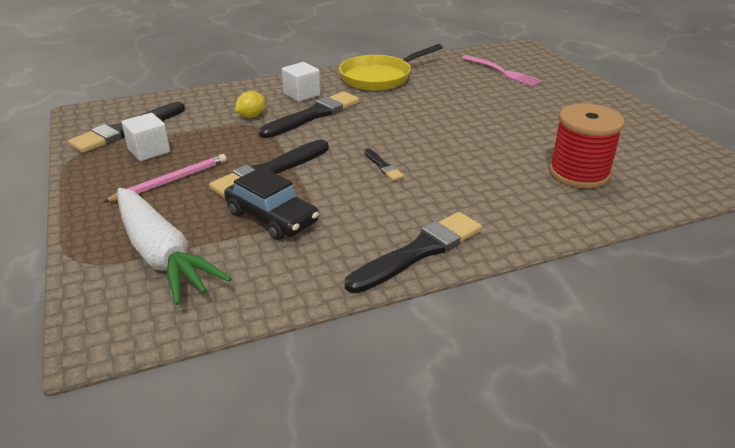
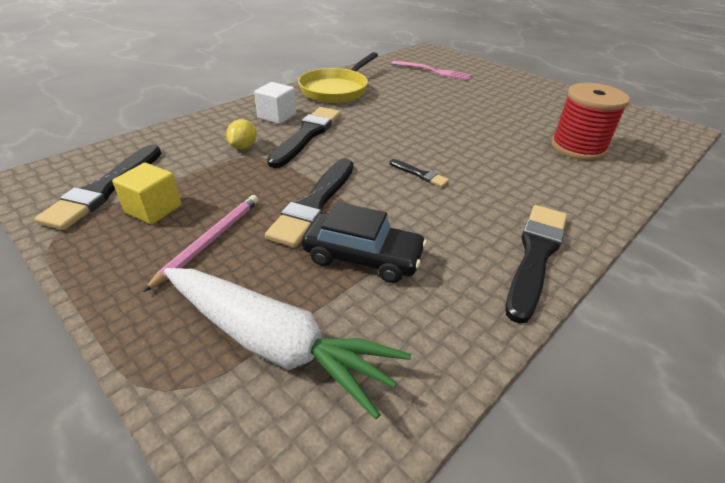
camera: 25 degrees left, 5 degrees up
(149, 151) = (153, 209): white cube -> yellow cube

